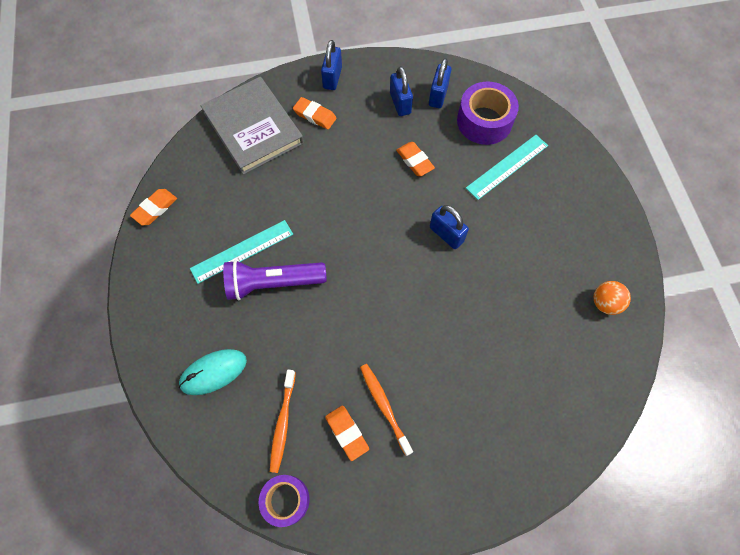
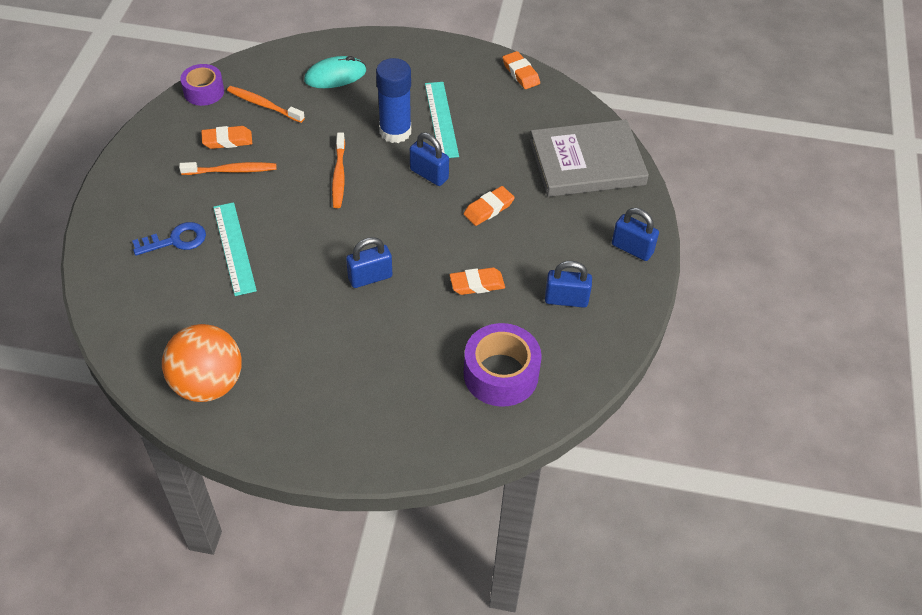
camera: 110 degrees right, 15 degrees down
(213, 372) = (335, 76): turquoise mouse -> turquoise mouse turned 75 degrees clockwise
(273, 283) = (395, 131): purple flashlight -> blue glue stick
(315, 115) = (582, 217): orange eraser -> orange eraser (488, 209)
(348, 307) = (339, 175): none -> orange toothbrush
(438, 95) = (562, 342): blue padlock -> blue padlock (429, 174)
(489, 410) = (175, 240): none -> blue key
(507, 166) = (424, 369): turquoise ruler -> turquoise ruler (234, 248)
(605, 303) = (208, 384): orange ball -> orange ball, size x1.90

